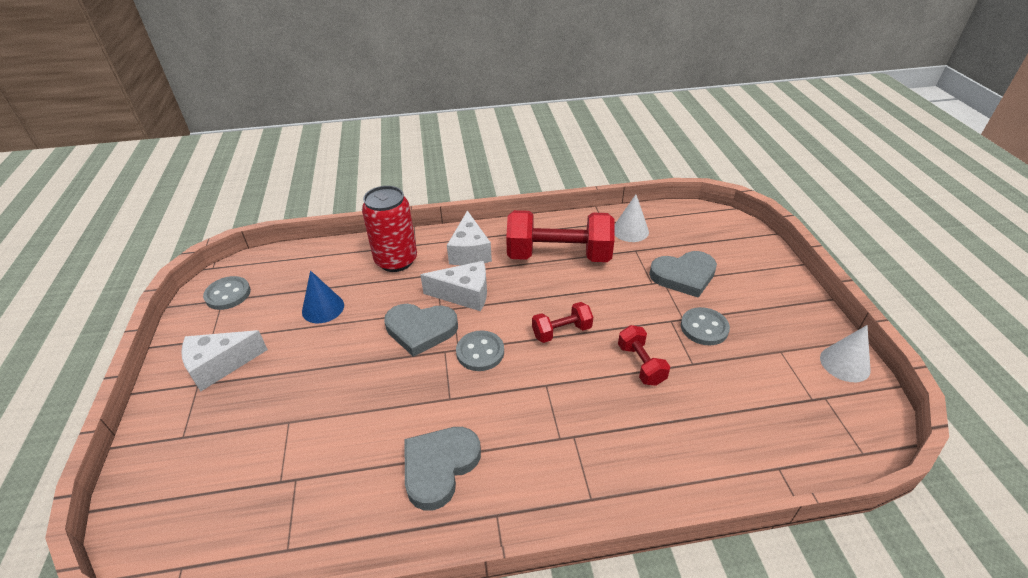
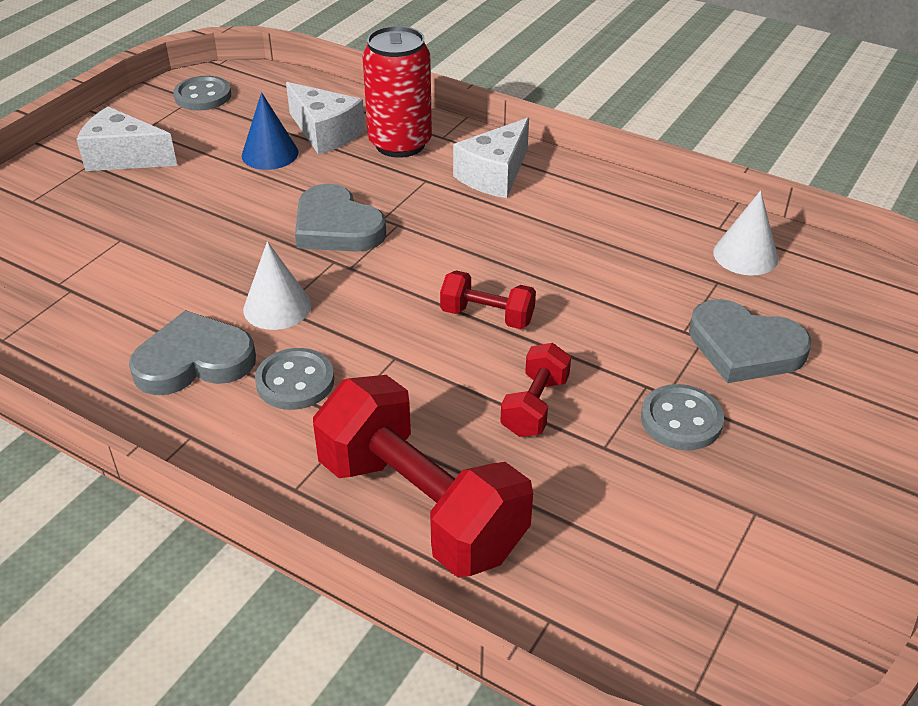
camera: 40 degrees right, 0 degrees up
(464, 294) = (428, 217): white cheese -> white cheese (325, 133)
(480, 352) = (368, 283): grey button -> grey button (295, 381)
(559, 256) = (600, 234): red dumbbell -> red dumbbell (421, 506)
(844, 363) = (837, 588): white cone -> white cone (277, 307)

